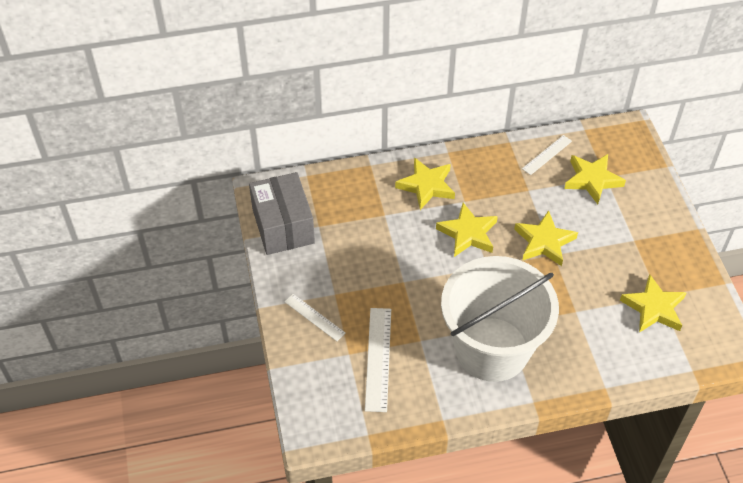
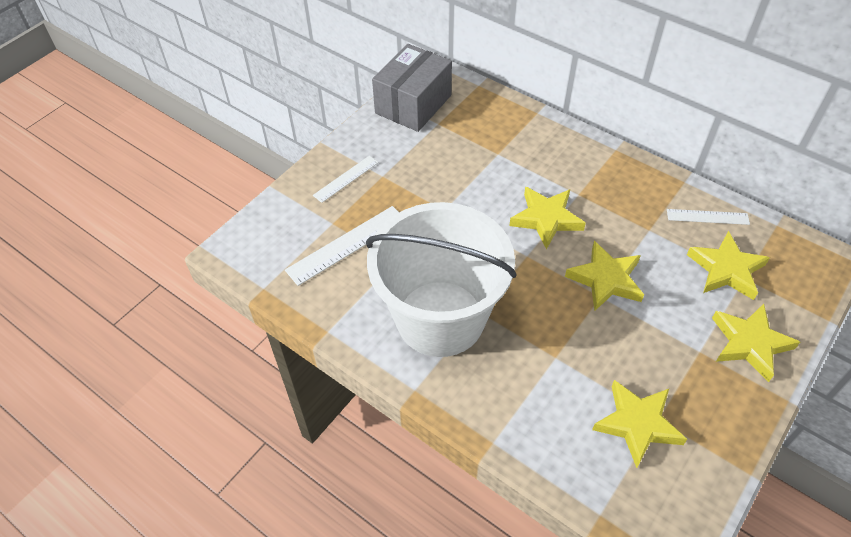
camera: 50 degrees right, 0 degrees up
(314, 317) = (346, 179): white ruler -> white ruler turned 45 degrees clockwise
(426, 186) = (561, 159): yellow star -> yellow star (749, 343)

